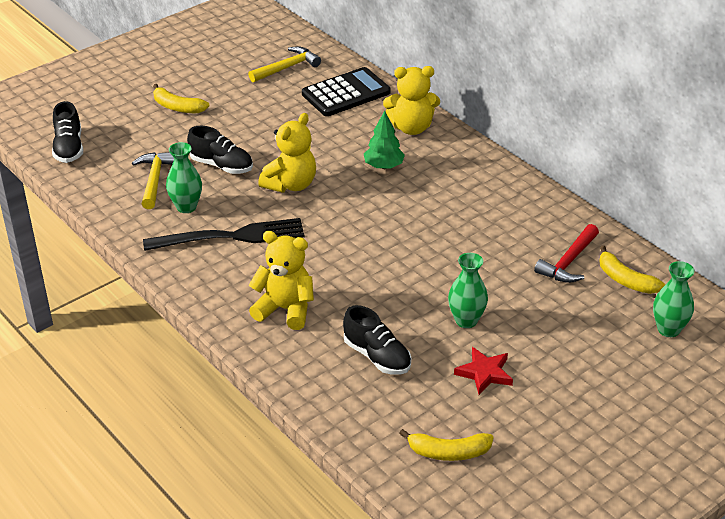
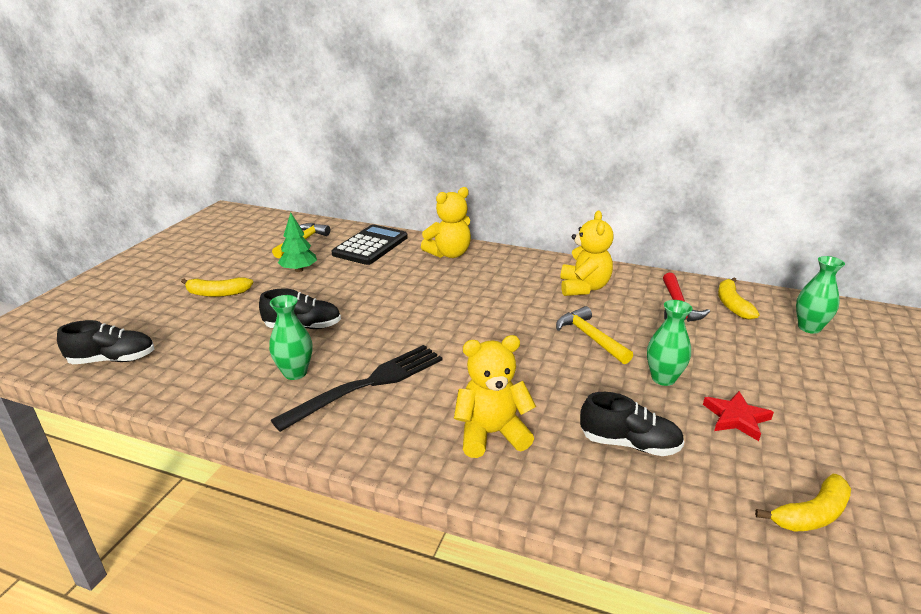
camera: 30 degrees left, 10 degrees down
(69, 148) = (113, 360): black shoe -> black shoe turned 60 degrees counterclockwise
(154, 180) = (239, 359): yellow hammer -> yellow hammer (590, 337)
(291, 184) = (386, 322): yellow teddy bear -> yellow teddy bear (583, 288)
(383, 166) = (455, 285): green tree -> green tree (299, 270)
(625, 280) = (732, 305): yellow banana -> yellow banana turned 75 degrees clockwise

